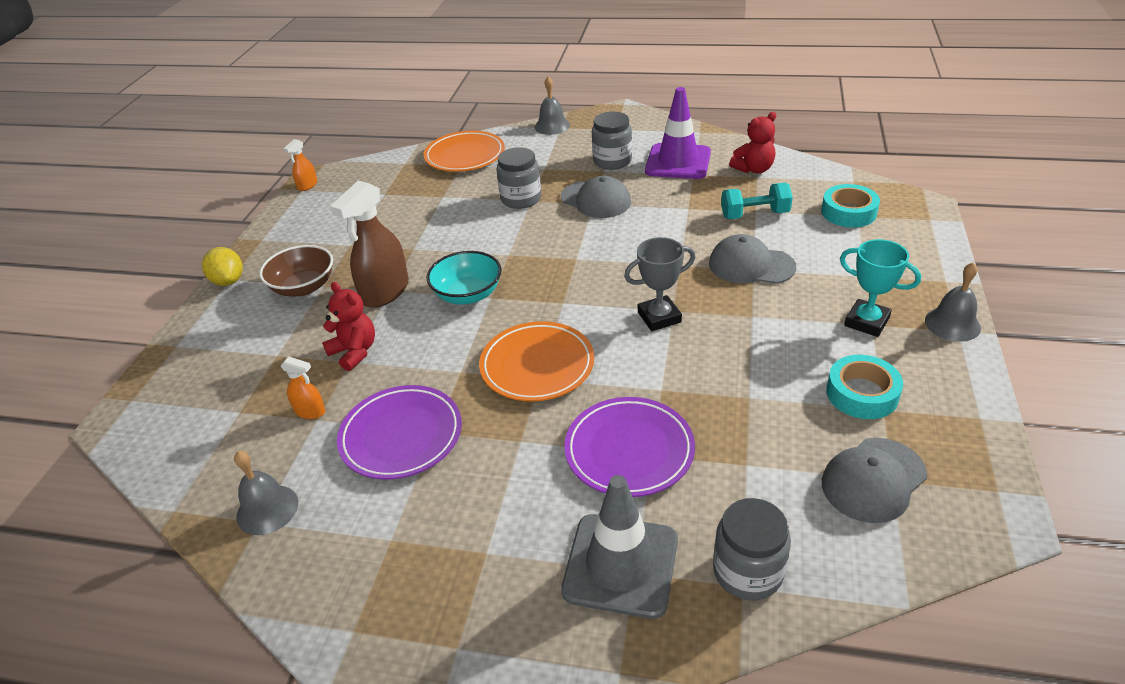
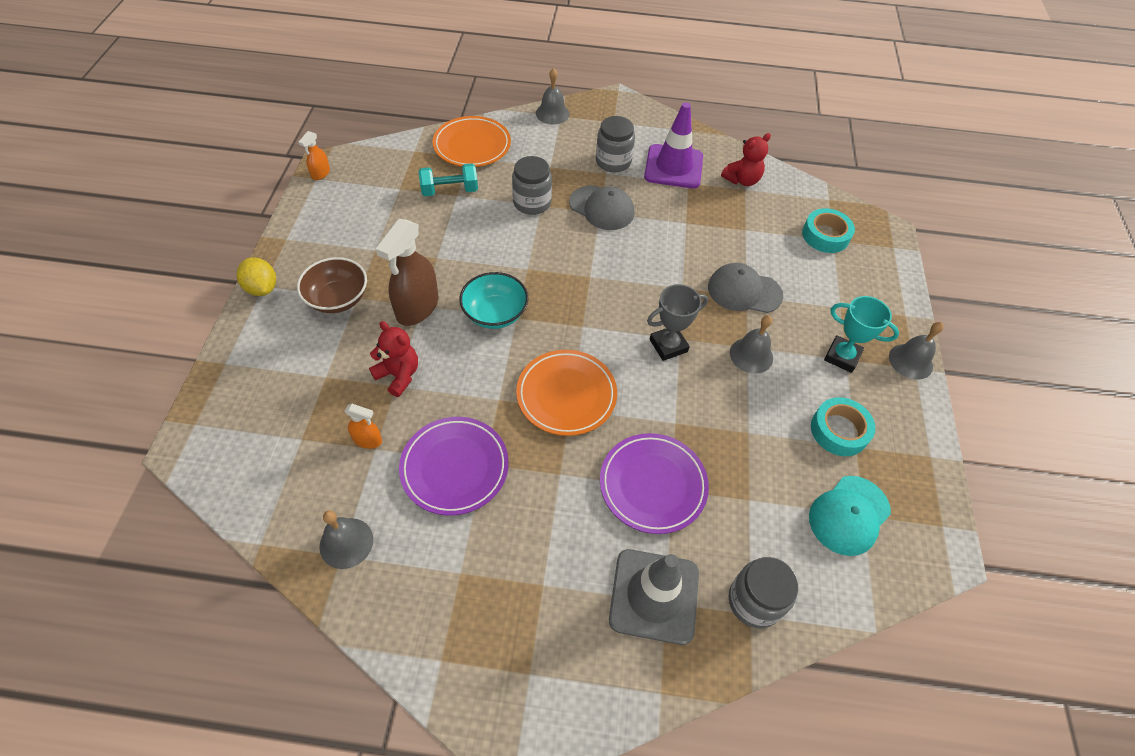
camera: 10 degrees left, 15 degrees up
(754, 214) = (745, 234): turquoise dumbbell -> turquoise dumbbell (450, 190)
(756, 323) = (751, 355): none -> grey bell
(873, 480) = (849, 515): grey cap -> turquoise cap

